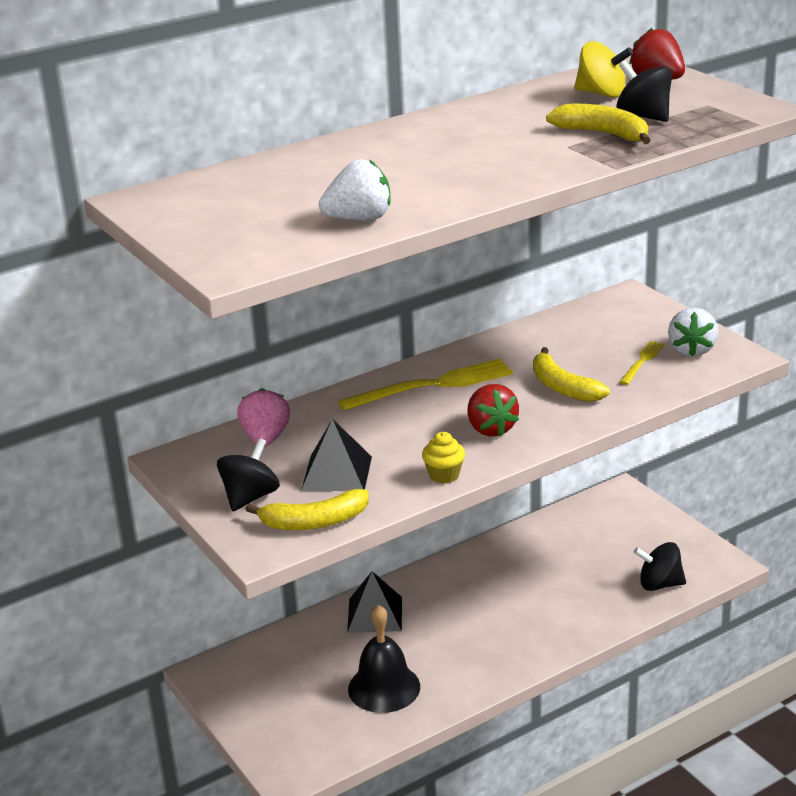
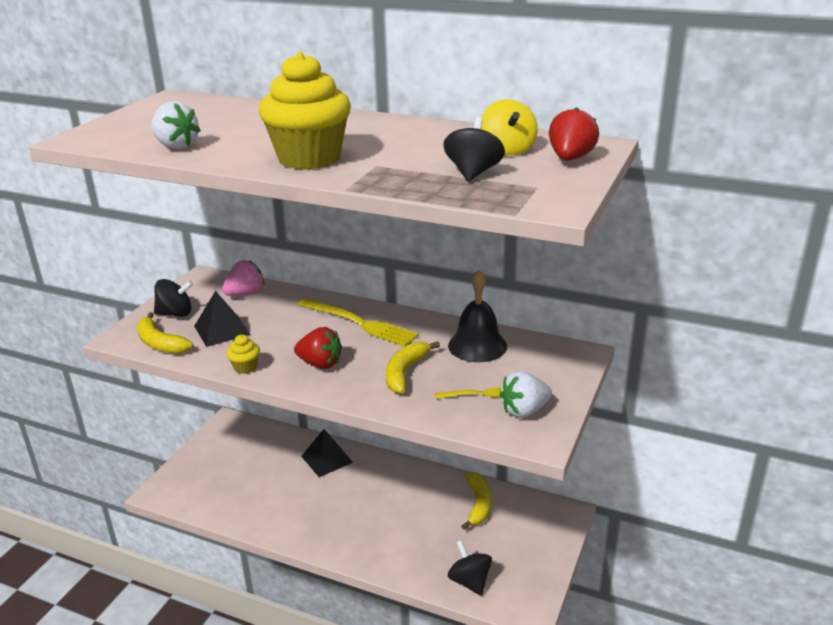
camera: 55 degrees right, 0 degrees up
(384, 687) = (258, 494): black bell -> black bell (477, 345)
(490, 429) = (320, 364): red strawberry -> red strawberry turned 105 degrees counterclockwise
(504, 167) = (309, 158): none -> yellow cupcake
(603, 134) = (416, 169): yellow banana -> yellow banana (478, 504)

